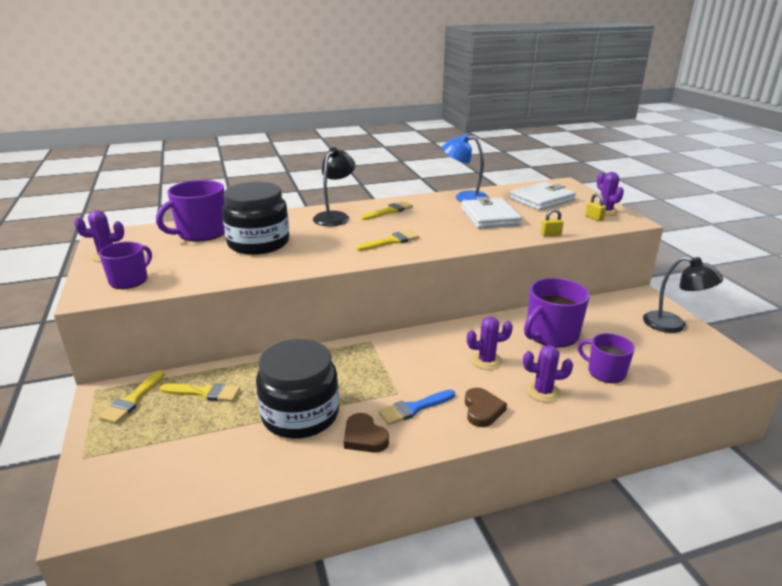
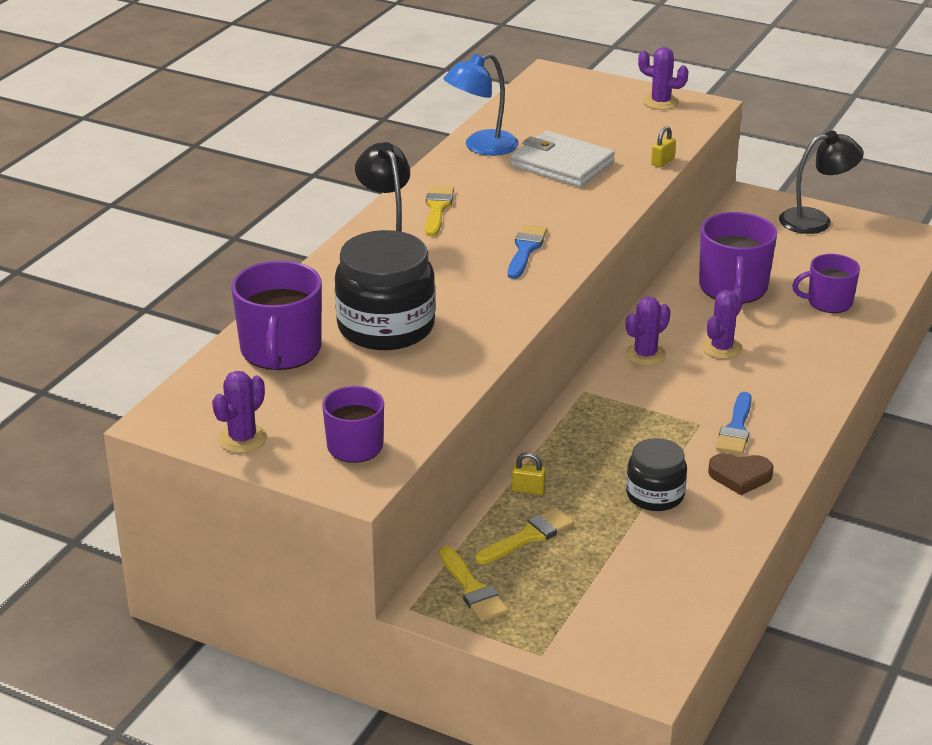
camera: 45 degrees left, 5 degrees up
(300, 415) = (655, 495): black jar -> black jar, size x0.58
(391, 241) = (525, 249): yellow brush -> blue brush
(482, 410) = (790, 395): brown heart -> none
(541, 199) = (570, 112): white wallet -> none
(543, 392) = (809, 350): purple cactus -> purple cactus (645, 355)
(594, 218) = (665, 117): yellow padlock -> yellow padlock (528, 490)

